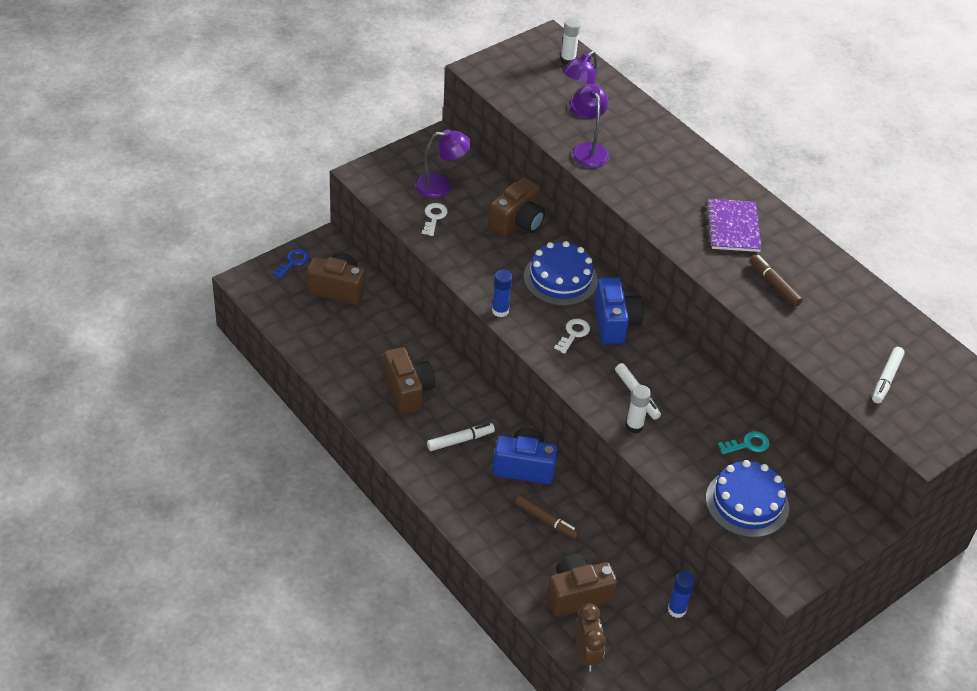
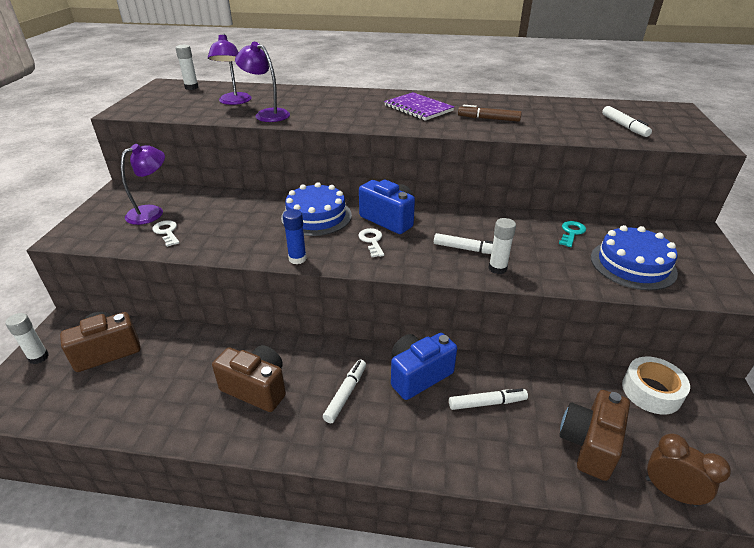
camera: 40 degrees left, 10 degrees down
(293, 262) = (38, 357): blue key -> white glue stick
(517, 223) = (242, 203): brown camera -> none
(546, 520) = (487, 403): brown marker -> white marker
(676, 610) = (651, 391): blue glue stick -> white tape

